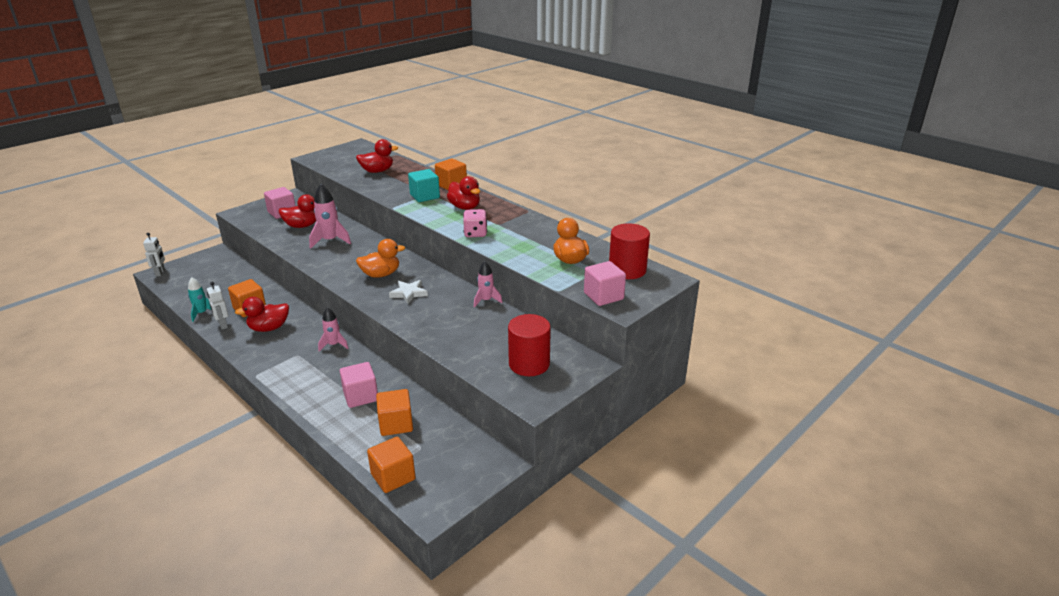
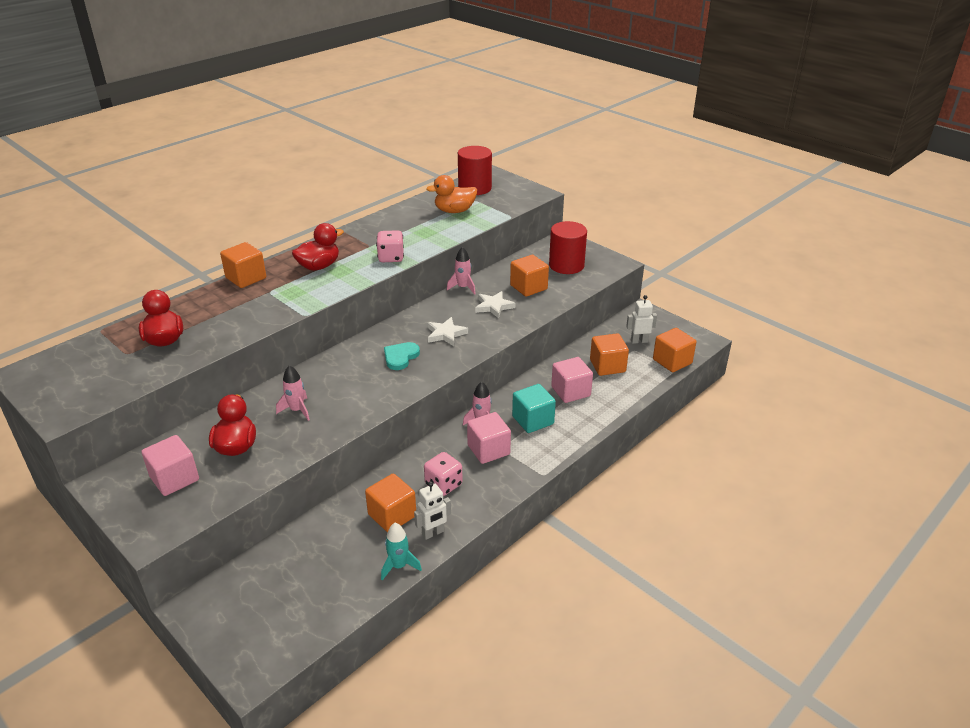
camera: 90 degrees left, 5 degrees up
(160, 273) = (252, 668): white robot -> white robot (639, 341)
(269, 328) = (443, 485): red duck -> pink dice
(330, 241) = (297, 410): pink rocket -> pink rocket, size x0.64
(381, 274) = (400, 357): orange duck -> turquoise heart
(425, 196) = (276, 294): turquoise cube -> turquoise cube (533, 420)
(449, 317) = (493, 306): none -> white star
(483, 337) = (528, 287): none -> orange cube
(603, 296) = (519, 199): pink cube -> pink cube (488, 450)

